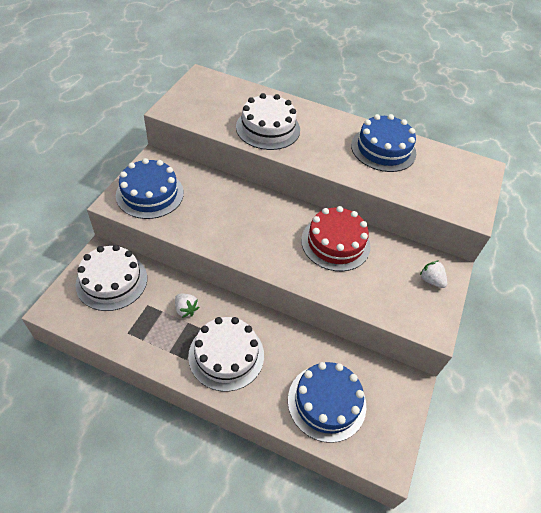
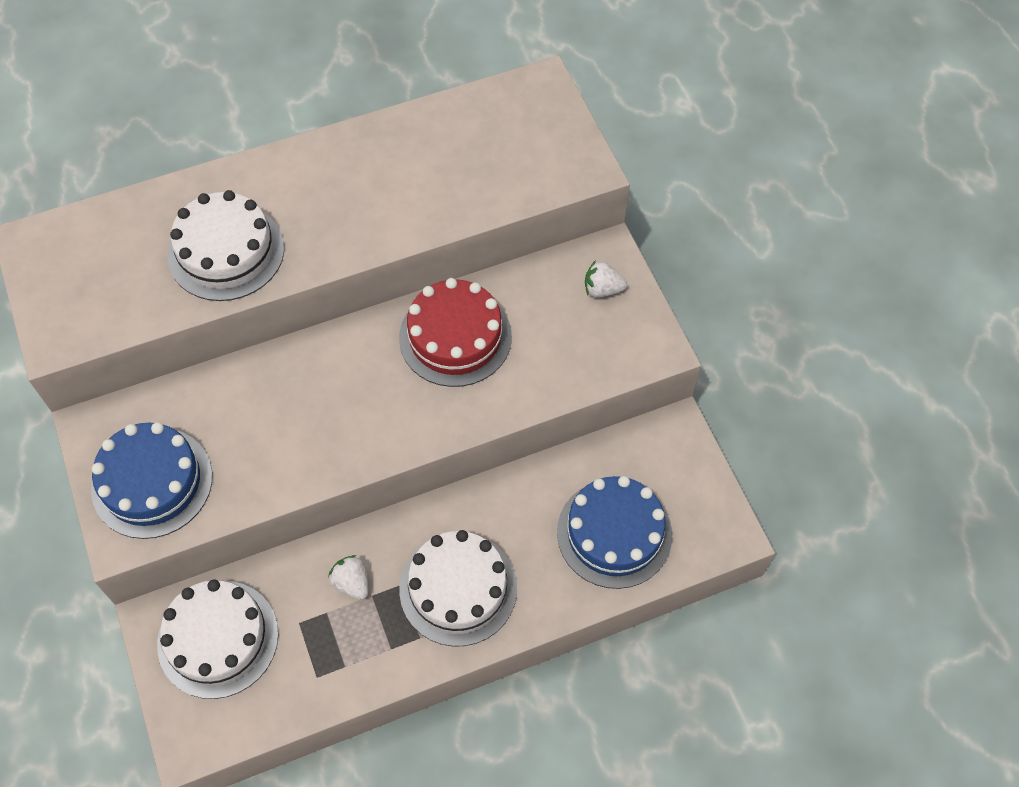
camera: 40 degrees left, 10 degrees up
(186, 309) = (352, 583): white strawberry -> white strawberry turned 135 degrees counterclockwise
(383, 149) = (402, 158): blue cake -> none

